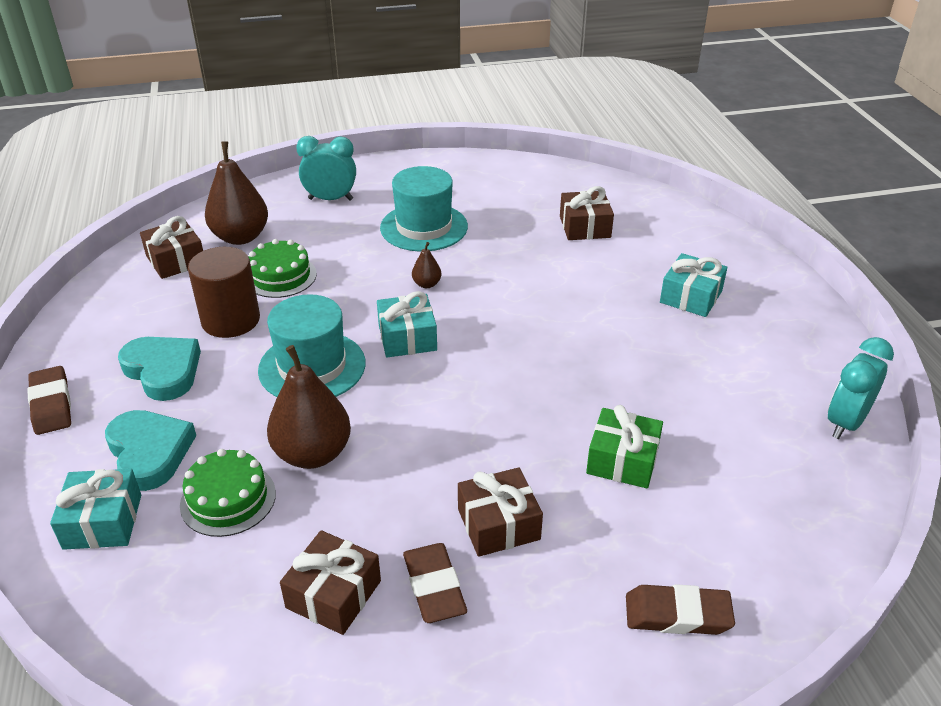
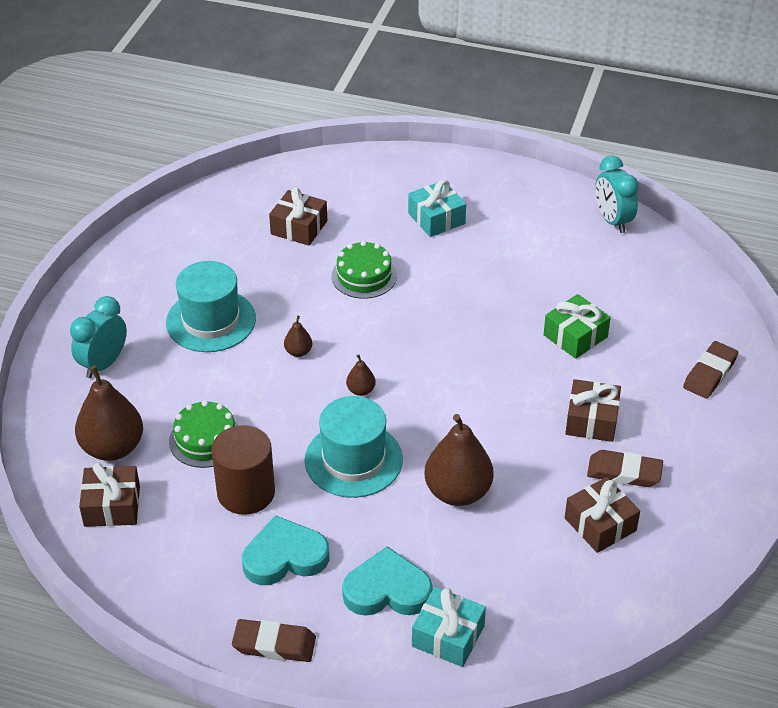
camera: 60 degrees left, 5 degrees up
(228, 499) = (473, 555): green cake -> green cake (364, 276)
(407, 337) = (361, 390): turquoise gift -> brown pear

